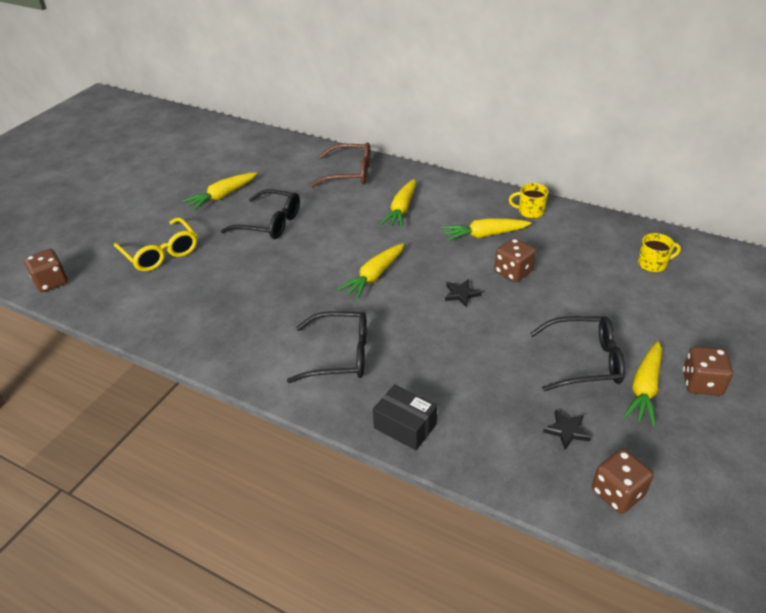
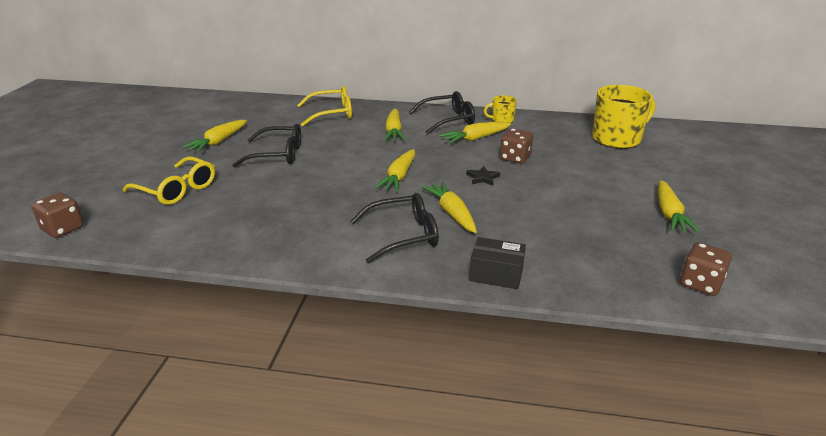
camera: 20 degrees left, 10 degrees down
(350, 173) = (332, 113): brown glasses -> yellow glasses
(402, 337) = (452, 213): none -> yellow carrot
(567, 431) = (631, 251): black star -> none
(586, 361) = (612, 204): black glasses -> black glasses (448, 120)
(653, 264) = (617, 139): yellow mug -> yellow mug, size x2.06
(701, 383) = (706, 203): brown dice -> none

